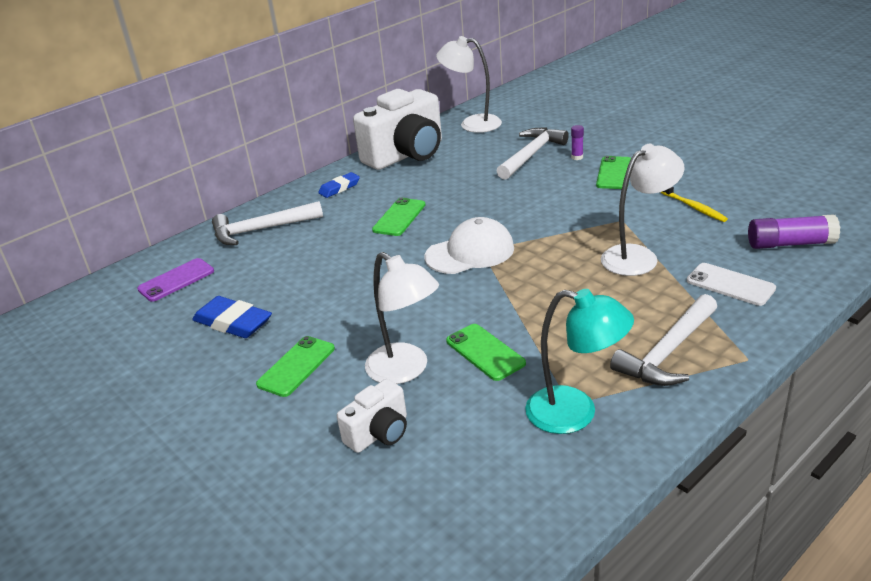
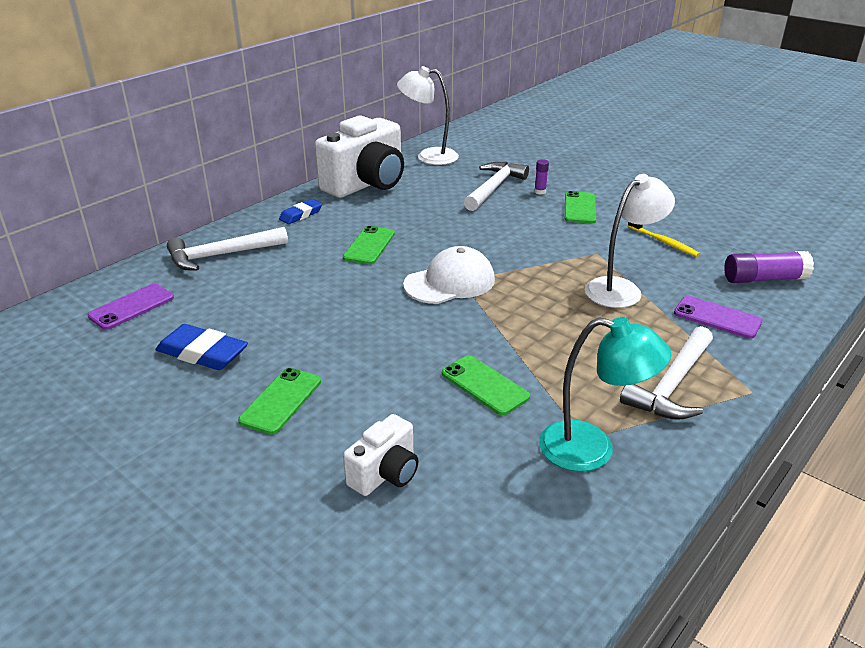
camera: 10 degrees left, 0 degrees up
(406, 370) = (403, 404): white lamp -> none
(730, 285) = (717, 318): white phone -> purple phone

